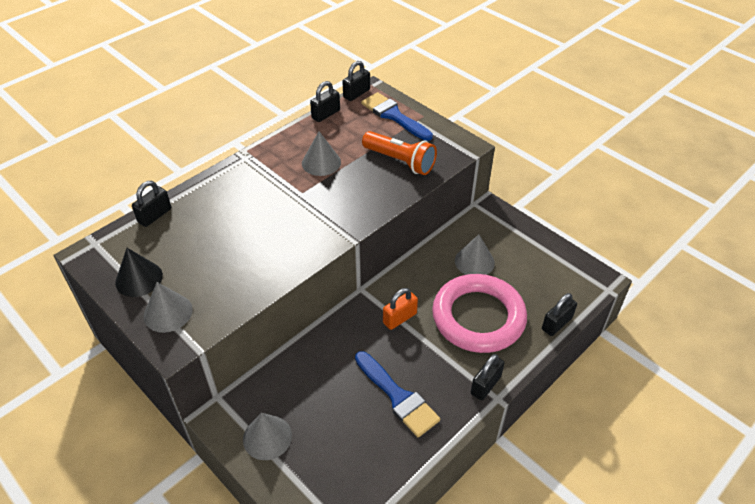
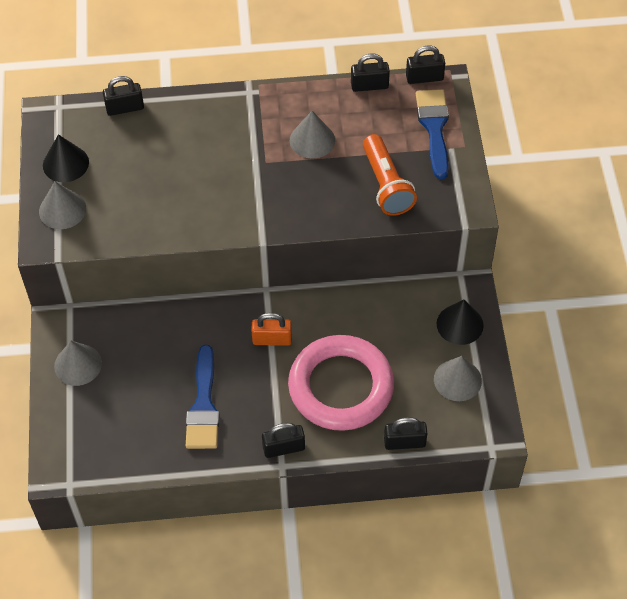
camera: 40 degrees right, 10 degrees up
(474, 261) = (394, 332): grey cone -> grey cone (457, 380)
(507, 232) = (460, 324): none -> black cone

